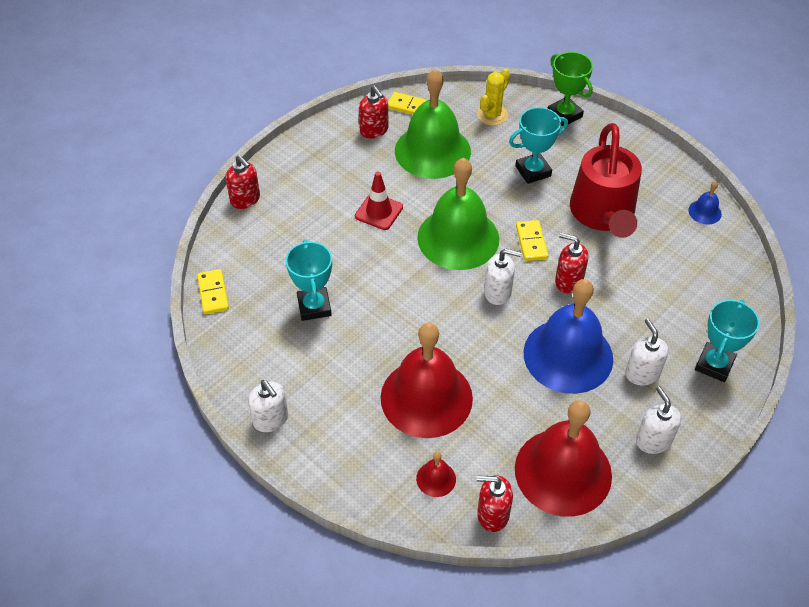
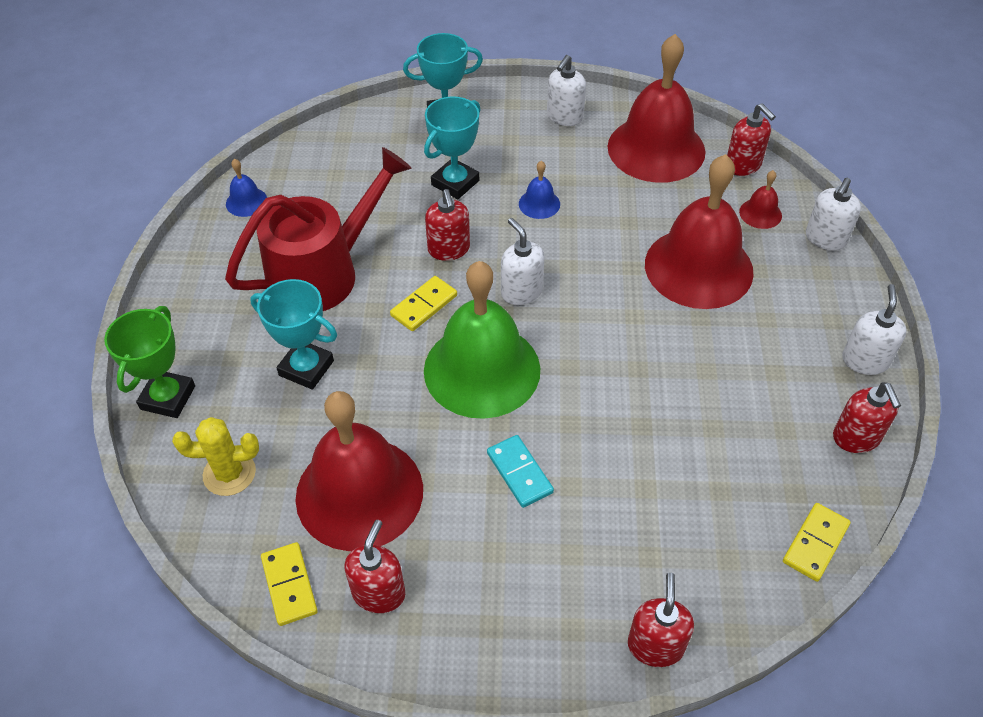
camera: 130 degrees left, 0 degrees up
(237, 365) = (856, 438): none -> red soap dispenser
(314, 306) = (713, 428): turquoise trophy -> turquoise trophy (455, 183)
(379, 212) = (519, 472): red traffic cone -> turquoise domino
(432, 151) = (359, 492): green bell -> red bell
(568, 355) = (539, 204): blue bell -> blue bell, size x0.41
(642, 373) = (504, 152): white soap dispenser -> white soap dispenser (825, 239)

